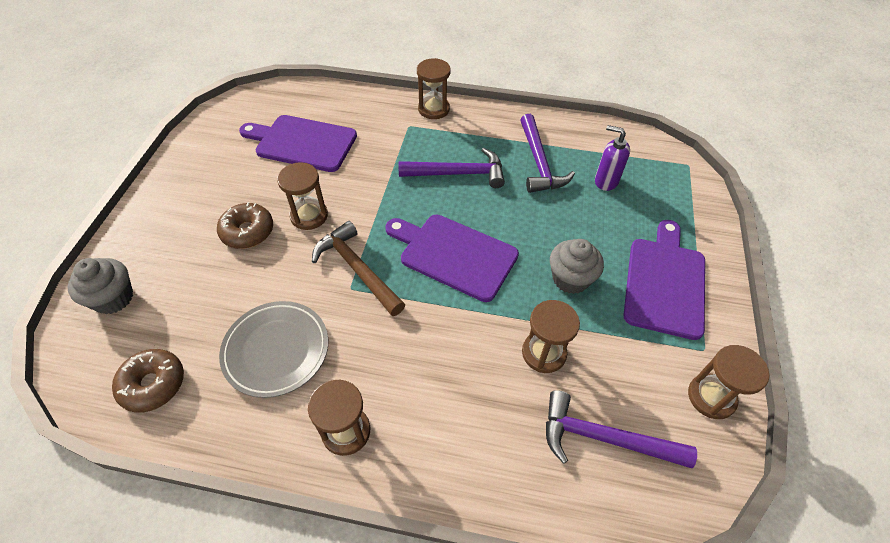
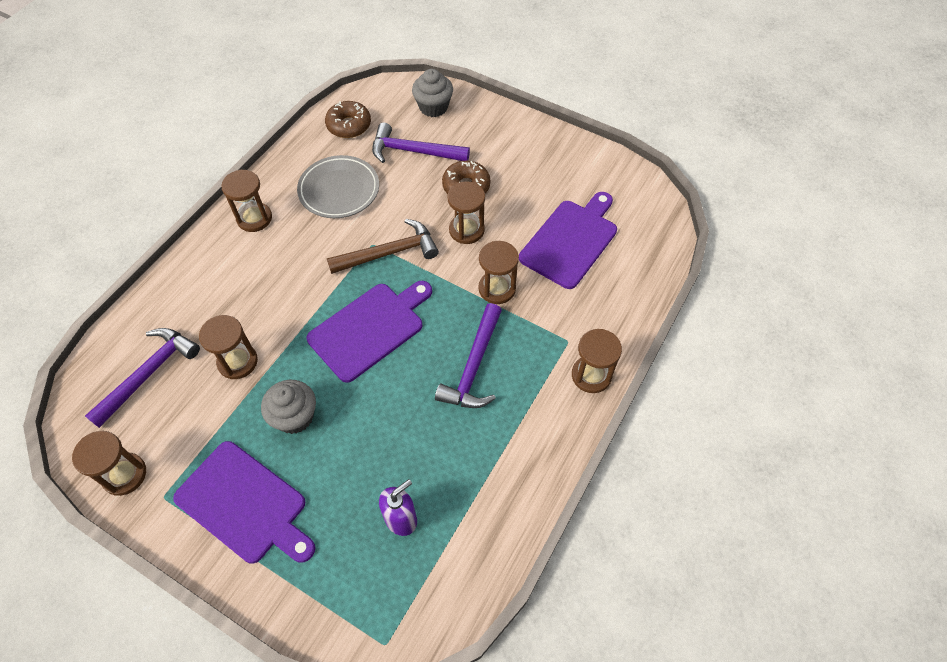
camera: 110 degrees right, 5 degrees up
(373, 178) = (497, 289): none -> brown hourglass
(539, 162) = (459, 457): purple hammer -> purple hammer (413, 151)

